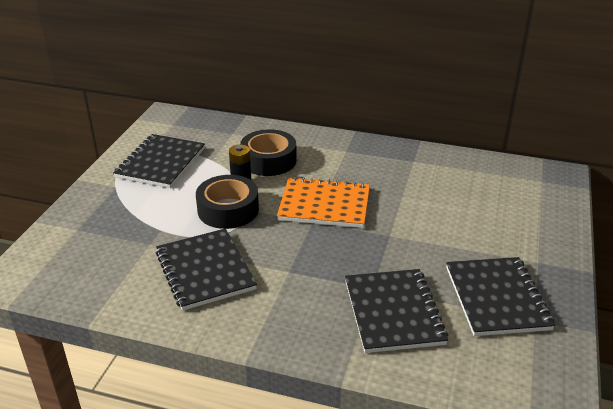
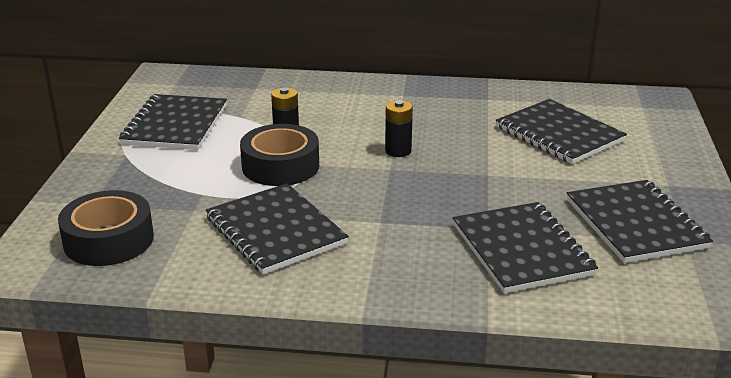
camera: 10 degrees left, 5 degrees down
(268, 160) = (312, 112): black tape -> black tape (109, 240)
(324, 205) = (398, 151): orange notebook -> black battery
(461, 202) = (559, 134): none -> black notebook

